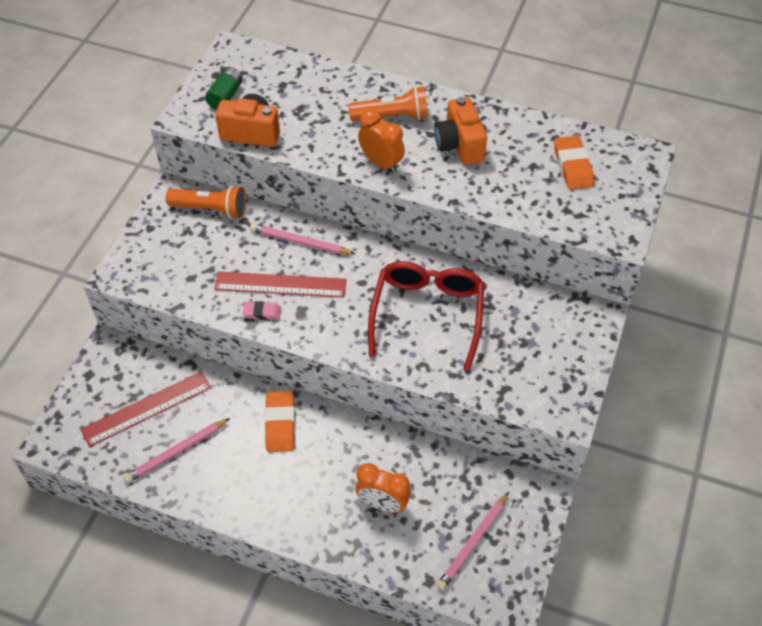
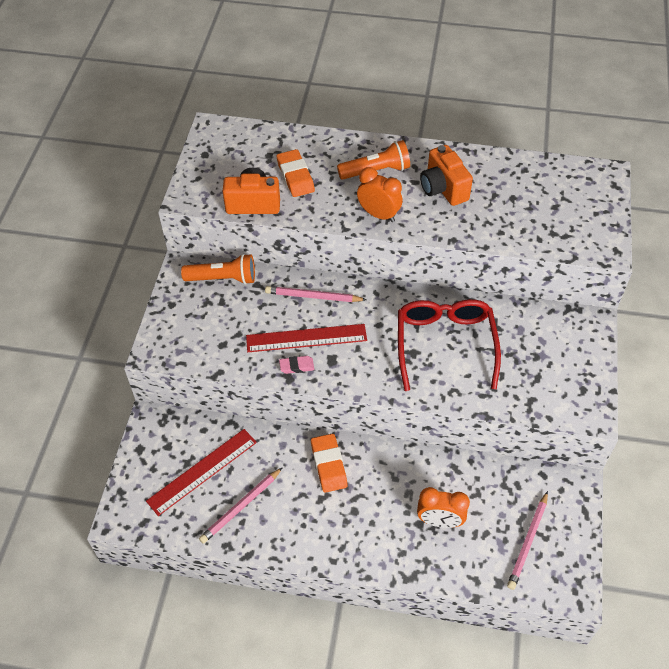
camera: 10 degrees left, 0 degrees up
(225, 96) = (219, 173): green battery -> none
(573, 166) = (547, 193): orange eraser -> orange eraser (295, 176)

